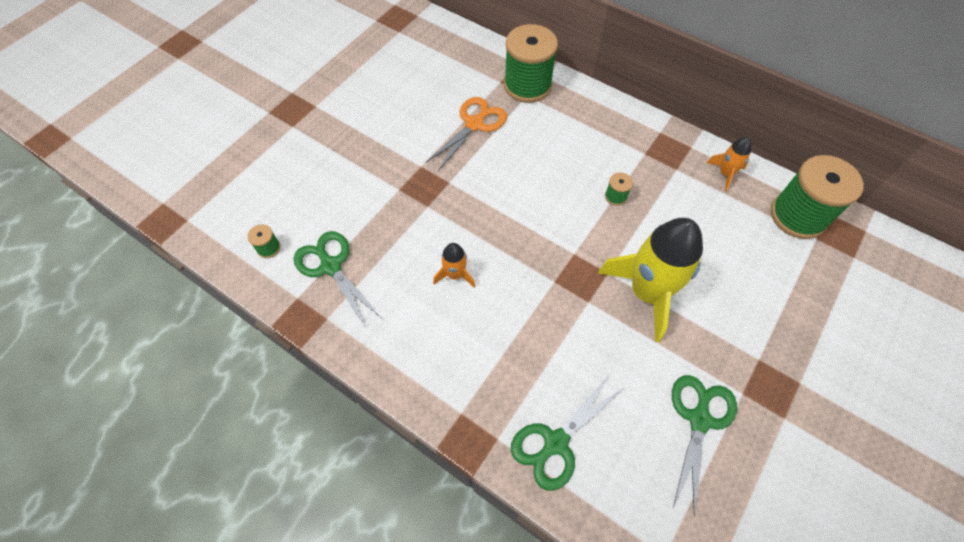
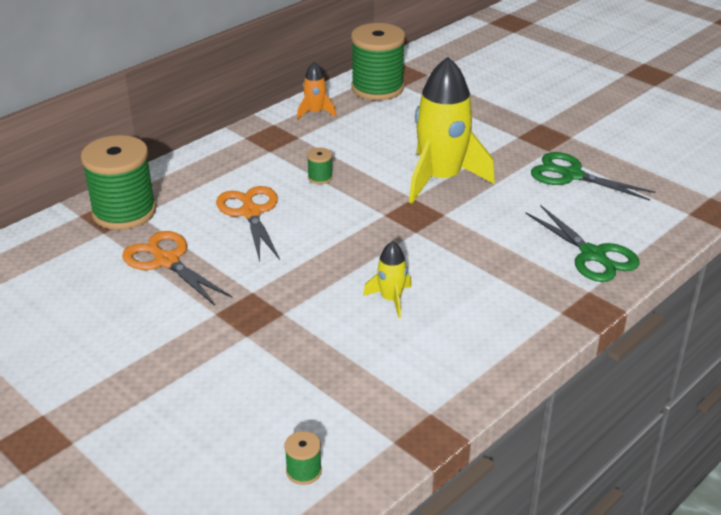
camera: 80 degrees left, 25 degrees down
(331, 266) = (352, 406): green scissors -> none
(455, 275) = (391, 299): orange rocket -> yellow rocket
(548, 160) = (251, 213): none -> orange scissors

